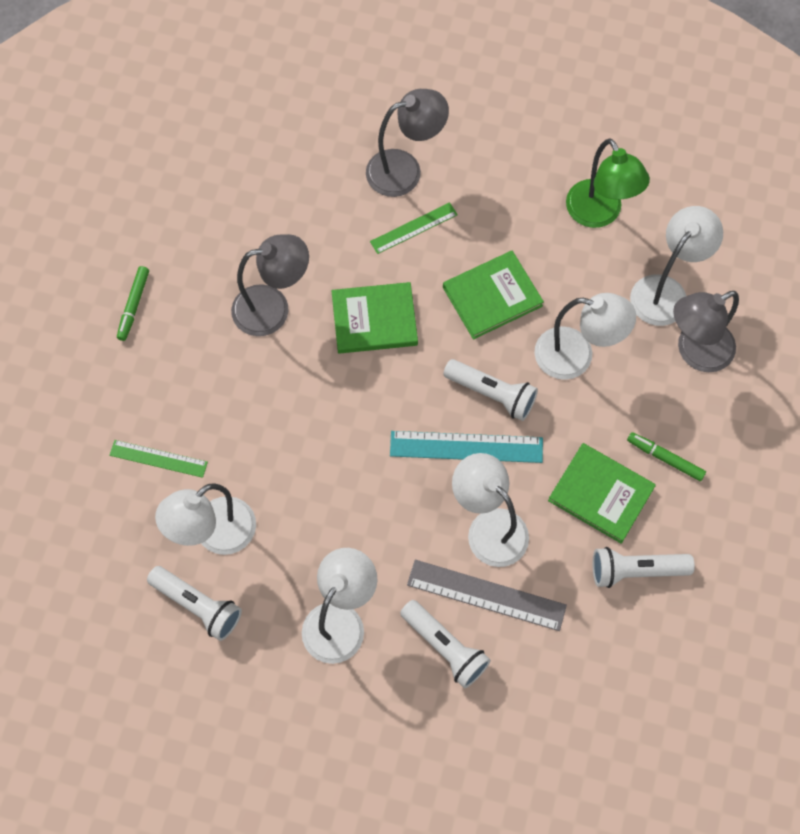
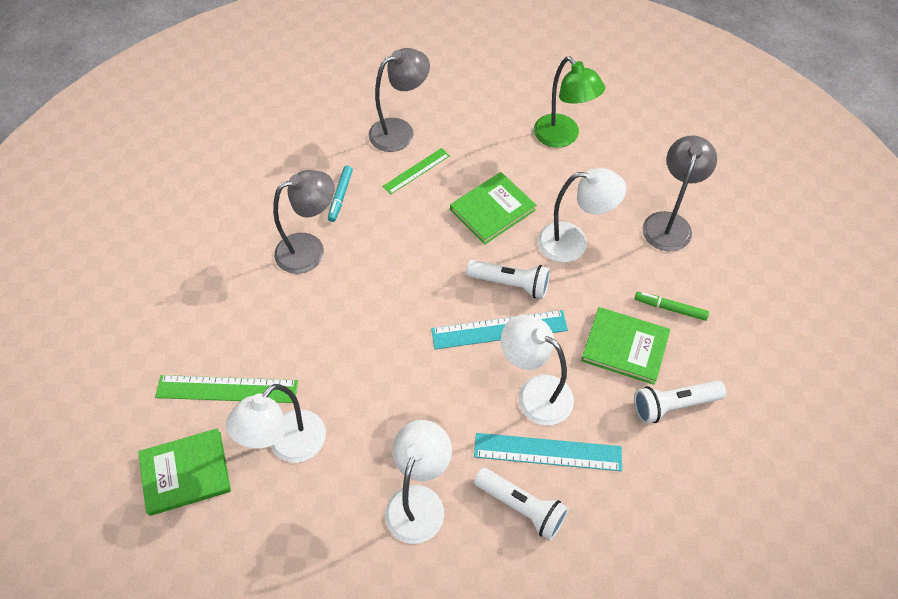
camera: 10 degrees left, 10 degrees down
(133, 305) = (188, 268): green marker -> none
(158, 458) = (227, 389): green ruler -> green ruler, size x1.56
(198, 605) = (282, 514): white flashlight -> none
(319, 245) = (340, 196): none -> turquoise marker
(374, 320) = (398, 244): green book -> green book (186, 473)
(486, 595) = (547, 452): grey ruler -> turquoise ruler
(665, 291) = (631, 182): white lamp -> none
(695, 352) = (669, 223): grey lamp -> grey lamp turned 150 degrees clockwise

